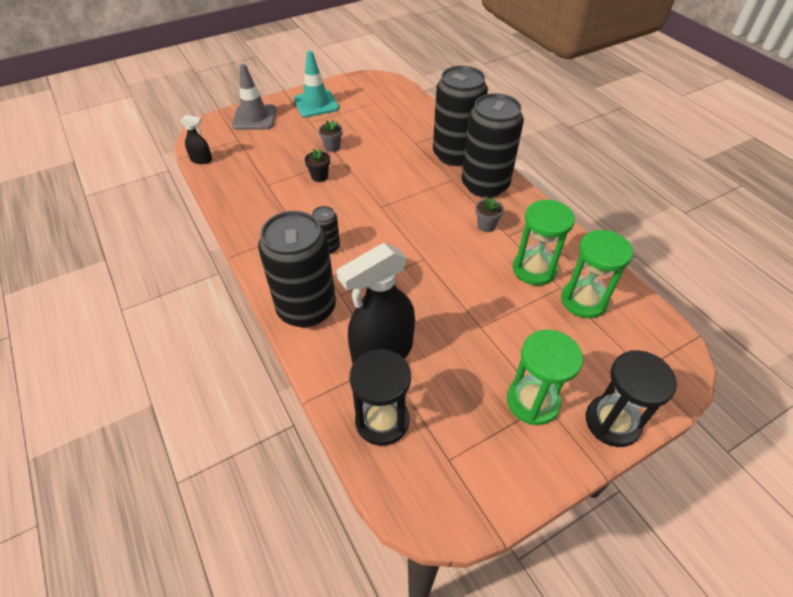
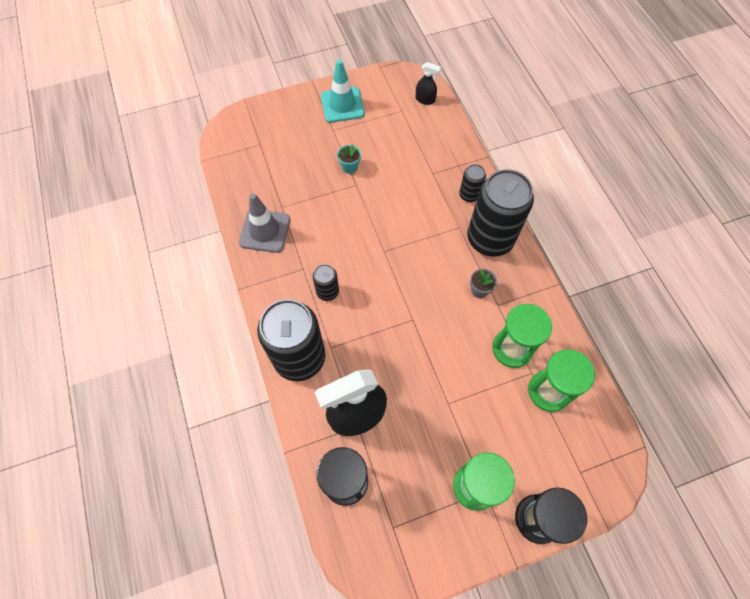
camera: 10 degrees right, 15 degrees up
(201, 160) = (223, 166): black spray bottle -> black spray bottle (425, 100)
(254, 118) = (279, 116): grey traffic cone -> grey traffic cone (265, 231)
(319, 176) = (332, 204): black flower pot -> none
(332, 147) = (350, 167): grey flower pot -> turquoise flower pot
(455, 154) = (469, 195): black can -> black can, size x0.46

